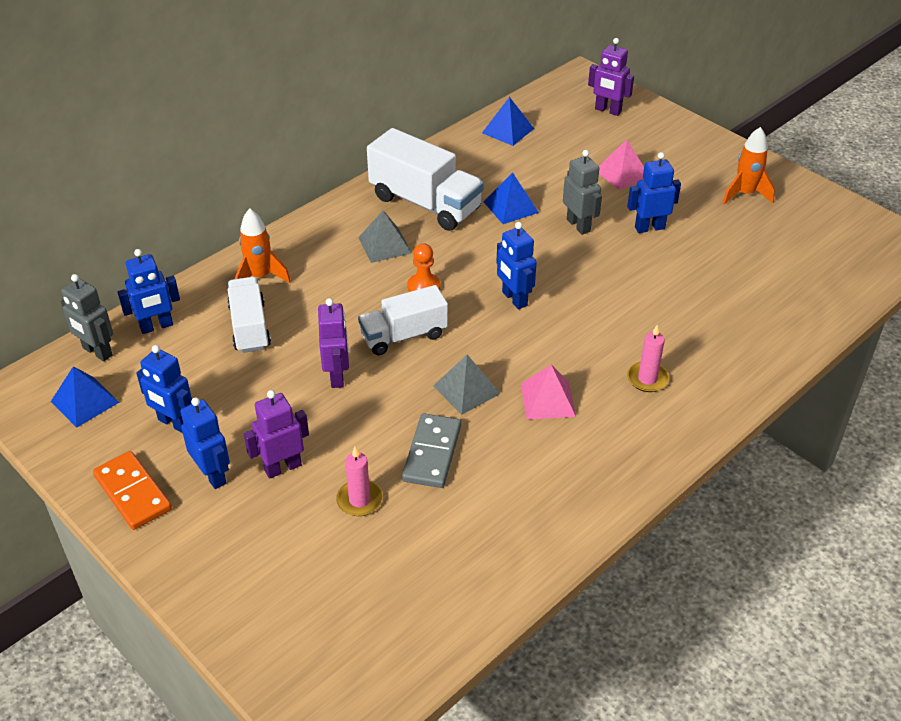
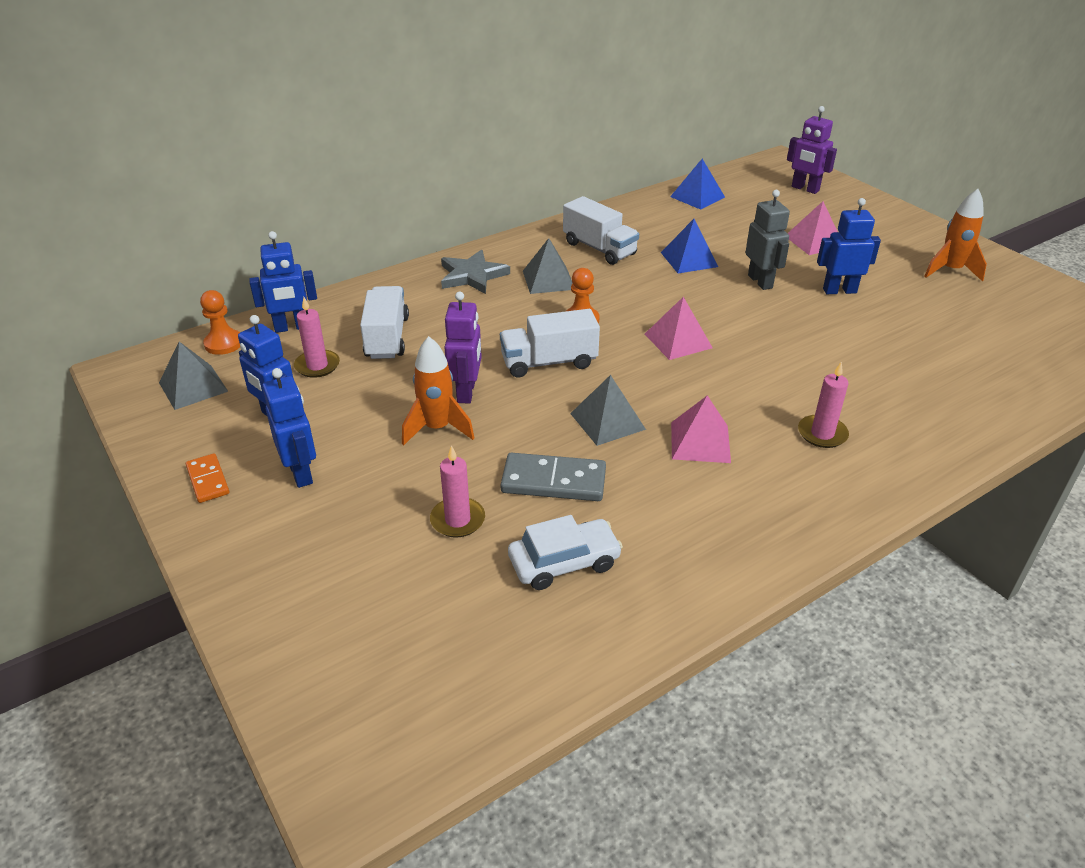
camera: 10 degrees right, 5 degrees down
(84, 401) = (193, 387): blue pyramid -> grey pyramid
(97, 352) = (223, 343): grey robot -> orange pawn
(132, 493) = (208, 480): orange domino -> orange domino, size x0.61
(193, 365) = (317, 366): none -> pink candle
(260, 277) = (412, 295): orange rocket -> orange rocket (437, 428)
(282, 467) = (380, 475): purple robot -> none
(312, 248) = (472, 275): none -> grey star
(425, 203) = (599, 248): white truck -> white truck, size x0.65
(432, 453) = (553, 481): grey domino -> grey domino turned 75 degrees clockwise
(455, 525) = (564, 562): none -> white car
(514, 299) = (678, 341): blue robot -> pink pyramid

